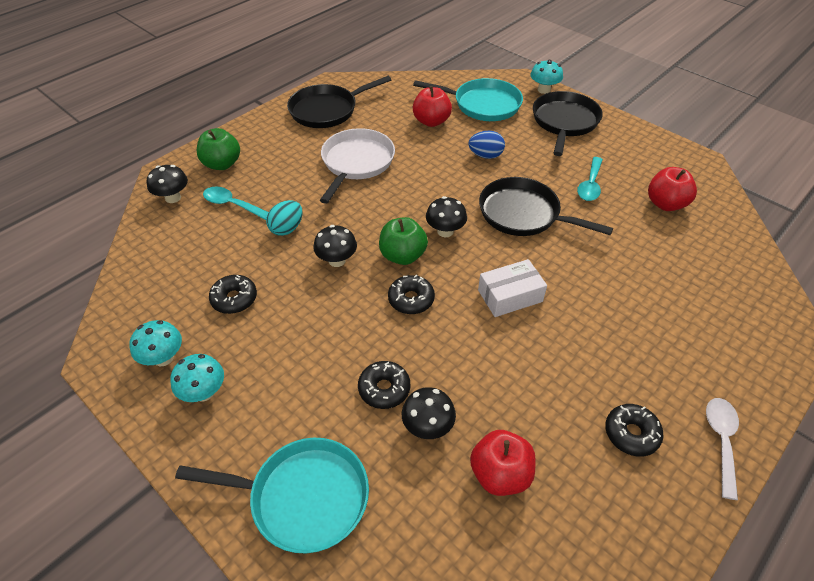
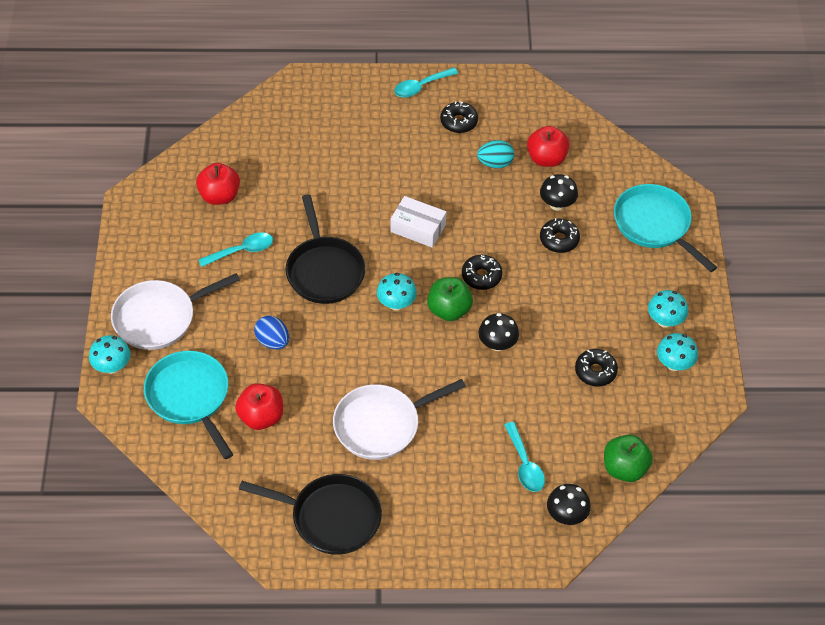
camera: 135 degrees left, 5 degrees up
(222, 164) = (493, 524): green apple -> green apple (624, 468)
(287, 228) = (505, 402): turquoise egg -> turquoise egg (495, 163)
(445, 231) = (396, 304): black mushroom -> turquoise mushroom
(564, 122) = (159, 318): black pan -> white pan
(721, 441) = (421, 87): white spoon -> turquoise spoon

